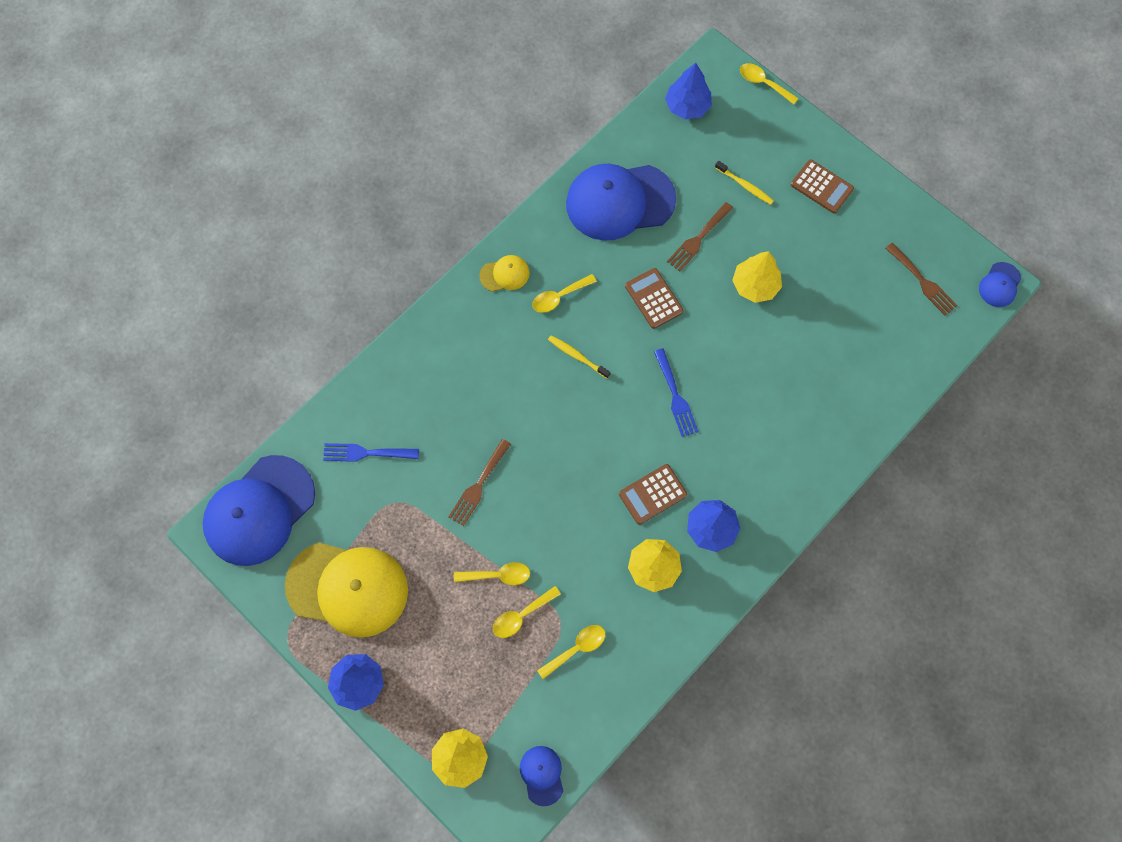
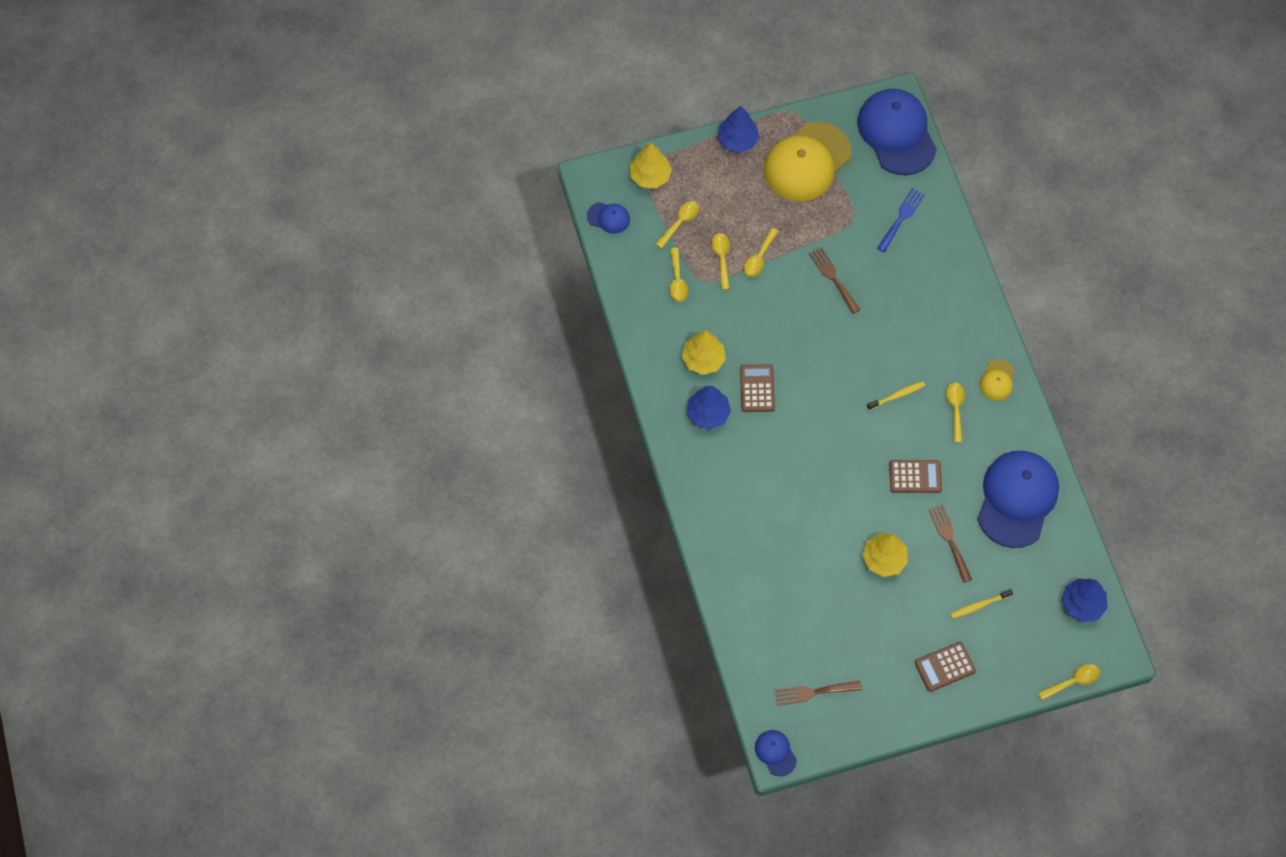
camera: 120 degrees right, 5 degrees down
(502, 687) = (680, 222): none -> yellow spoon
(675, 396) = (824, 447): blue fork -> none

